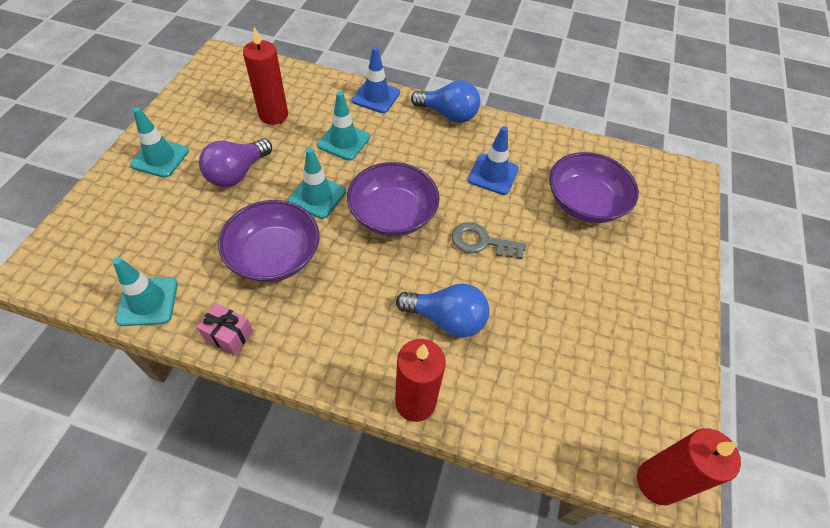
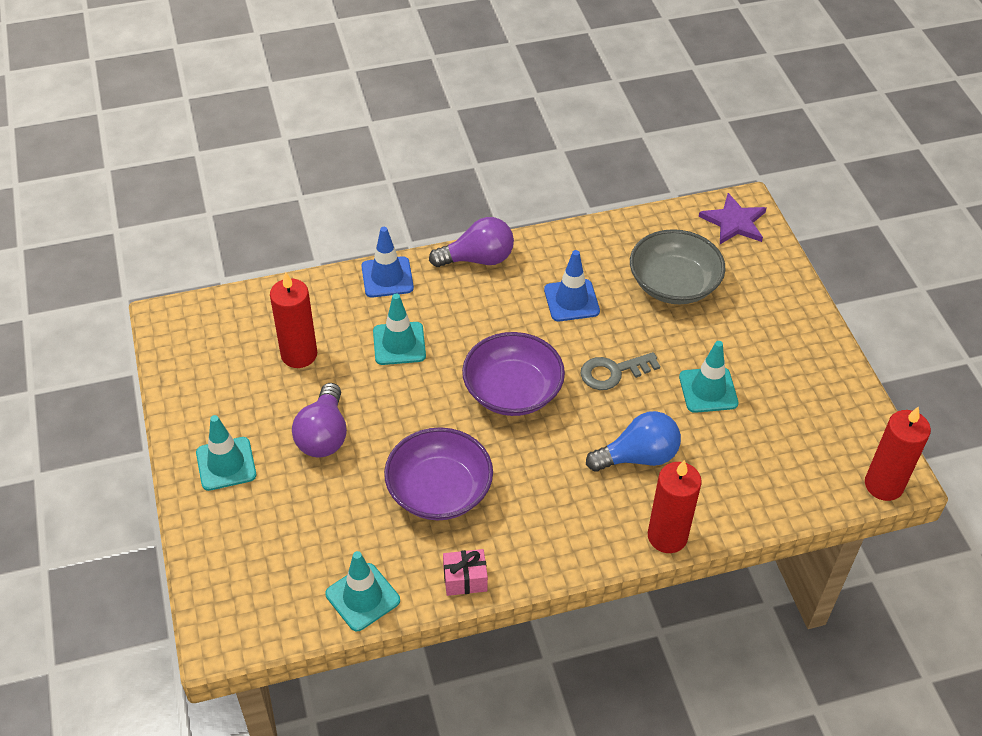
camera: 30 degrees left, 5 degrees down
(317, 196) = (425, 413): turquoise traffic cone -> turquoise traffic cone (708, 390)
(448, 114) = (478, 259): blue light bulb -> purple light bulb
(584, 203) = (673, 284): purple bowl -> grey bowl
(672, 182) = (734, 222): none -> purple star

